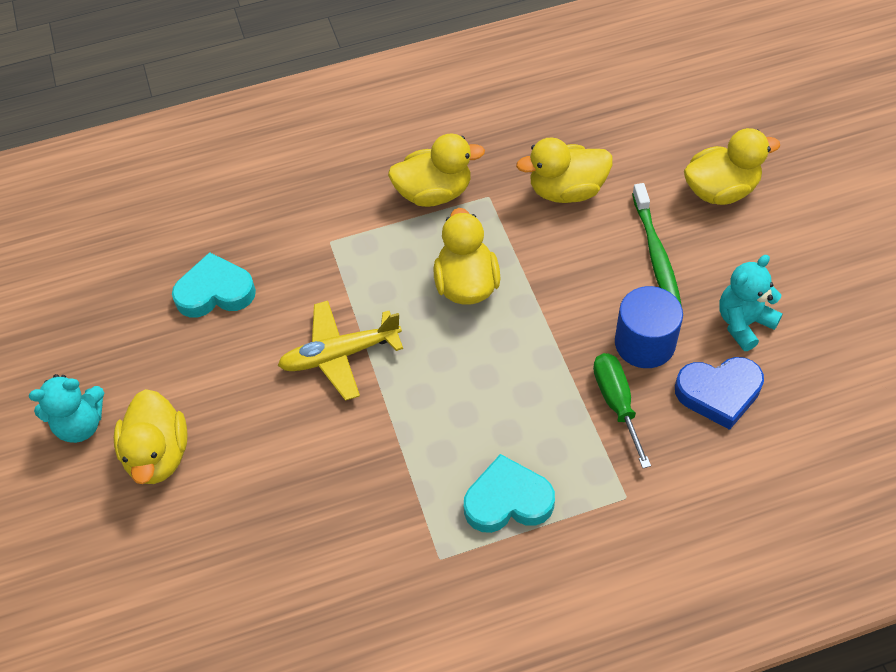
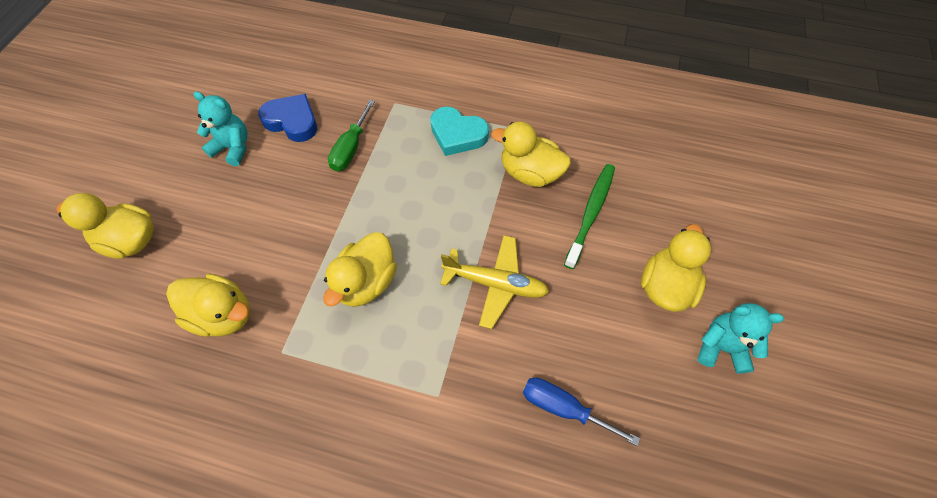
camera: 150 degrees left, 5 degrees up
(215, 292) = (563, 408): turquoise heart -> blue screwdriver
(434, 193) = (318, 387): yellow duck -> yellow duck (530, 173)
(644, 343) = (298, 171): blue cylinder -> none
(657, 257) = (228, 219): green toothbrush -> green toothbrush (591, 212)
(743, 323) = (233, 148): turquoise teddy bear -> turquoise teddy bear turned 150 degrees counterclockwise

